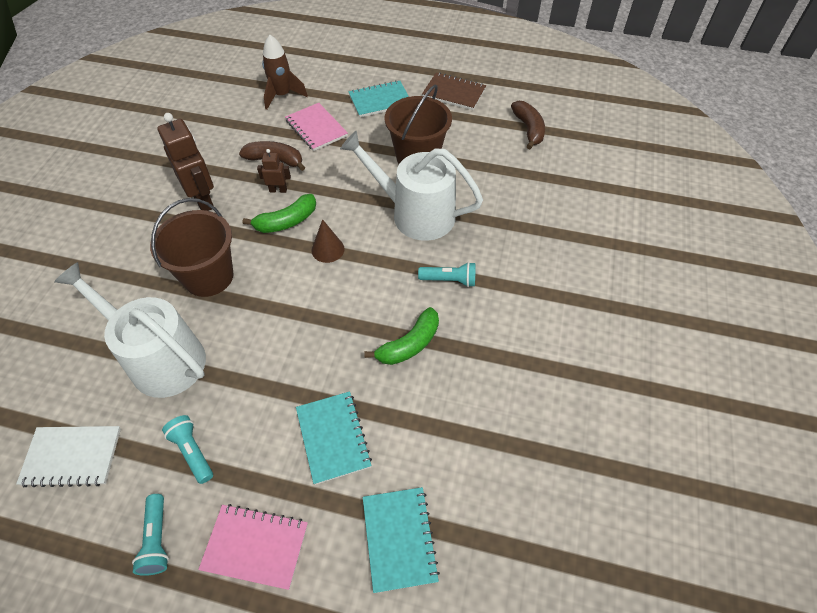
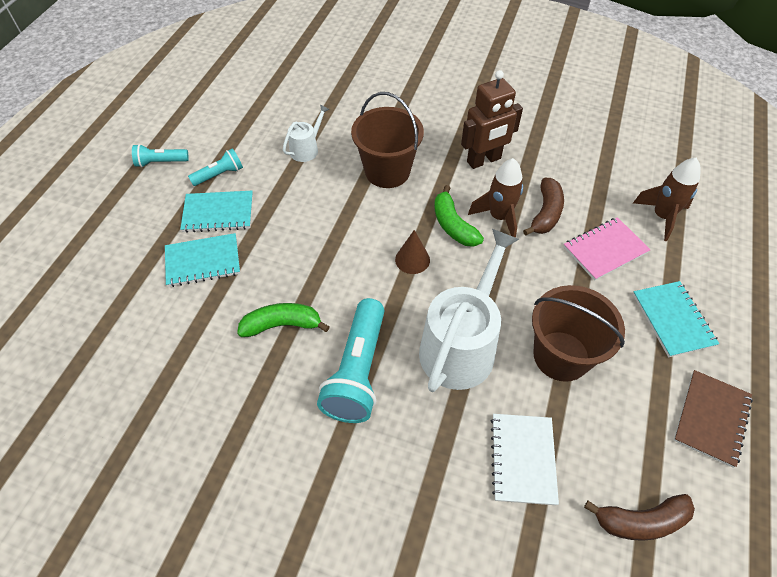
camera: 95 degrees right, 0 degrees up
(72, 457) = (236, 114): white notebook -> white notebook (522, 459)
(160, 358) = (306, 149): white watering can -> white watering can, size x0.47
(255, 546) = (134, 214): pink notebook -> none
(278, 190) = (499, 217): brown robot -> brown rocket
(399, 539) = (102, 304): turquoise notebook -> turquoise notebook (218, 213)
(409, 344) = (282, 325): green banana -> green banana turned 120 degrees clockwise
(449, 280) = (358, 371): turquoise flashlight -> turquoise flashlight, size x1.92

